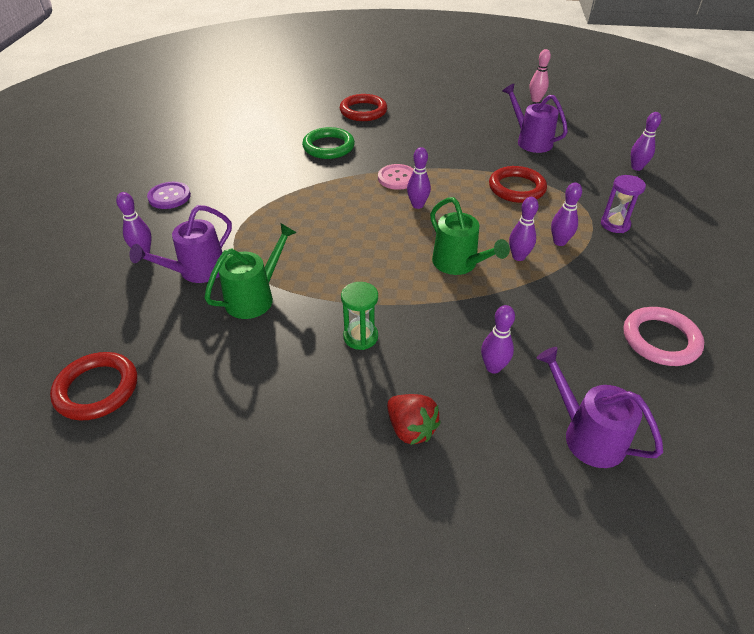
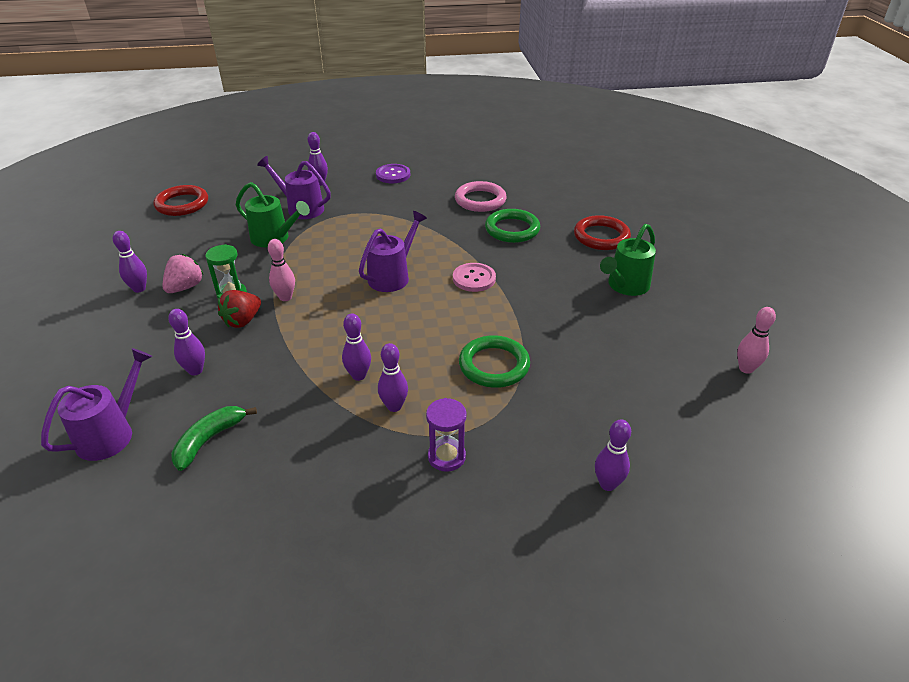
camera: 75 degrees right, 5 degrees down
(328, 380) = (185, 287): none -> pink strawberry
(383, 294) = (285, 297): none -> pink bowling pin
(411, 429) = (132, 333): red strawberry -> red strawberry (243, 321)
(417, 205) = (429, 298): purple bowling pin -> purple bowling pin (139, 289)
(459, 264) = (337, 336): green watering can -> green watering can (625, 286)
(516, 188) = (494, 365): red ring -> green ring
(530, 141) = (617, 370): purple watering can -> purple watering can (392, 276)
(597, 356) = (209, 440): none -> green banana
(660, 340) = (234, 493): pink ring -> pink ring (480, 200)

